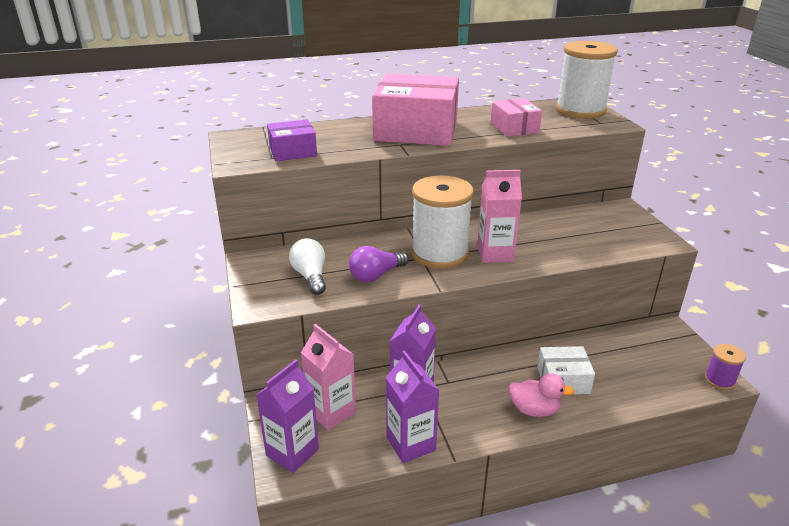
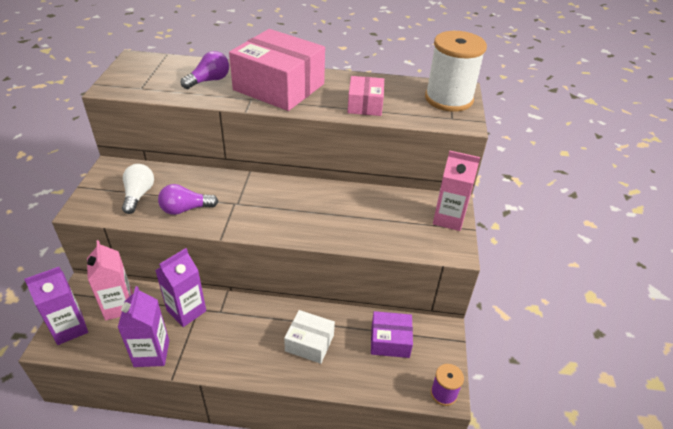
camera: 20 degrees right, 10 degrees up
(293, 151) = (161, 86): purple box -> purple box (390, 341)
(338, 138) = (209, 81): none -> purple light bulb
(439, 253) = (252, 203): white spool -> none
(495, 254) = (295, 217): pink carton -> pink carton (448, 219)
(534, 410) = (264, 360): pink duck -> none

